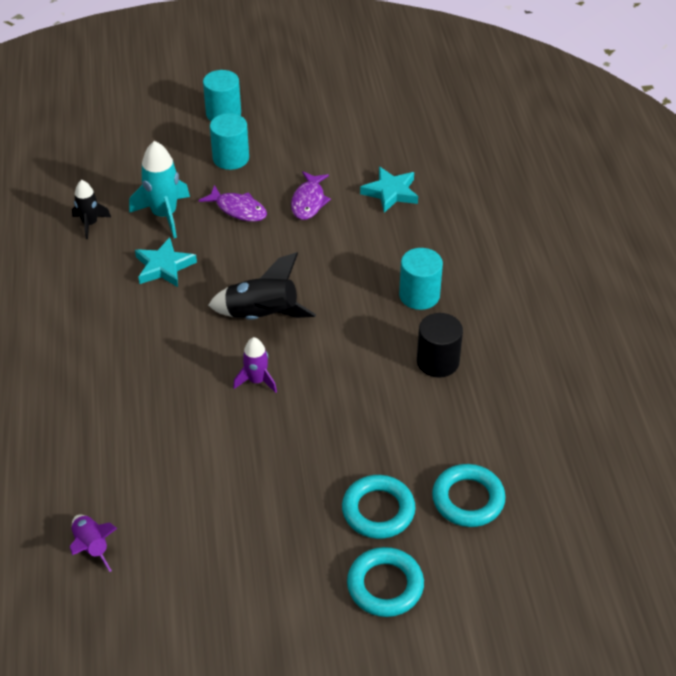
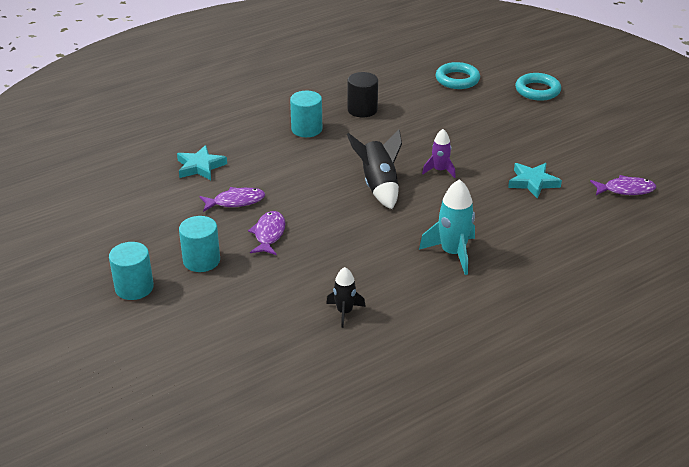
camera: 115 degrees left, 10 degrees down
(92, 547) = (625, 190): purple rocket -> purple fish
(164, 215) = (303, 272): turquoise rocket -> turquoise rocket (453, 253)
(164, 267) = (365, 249): turquoise star -> turquoise star (533, 182)
(378, 510) = (493, 103): turquoise ring -> none

